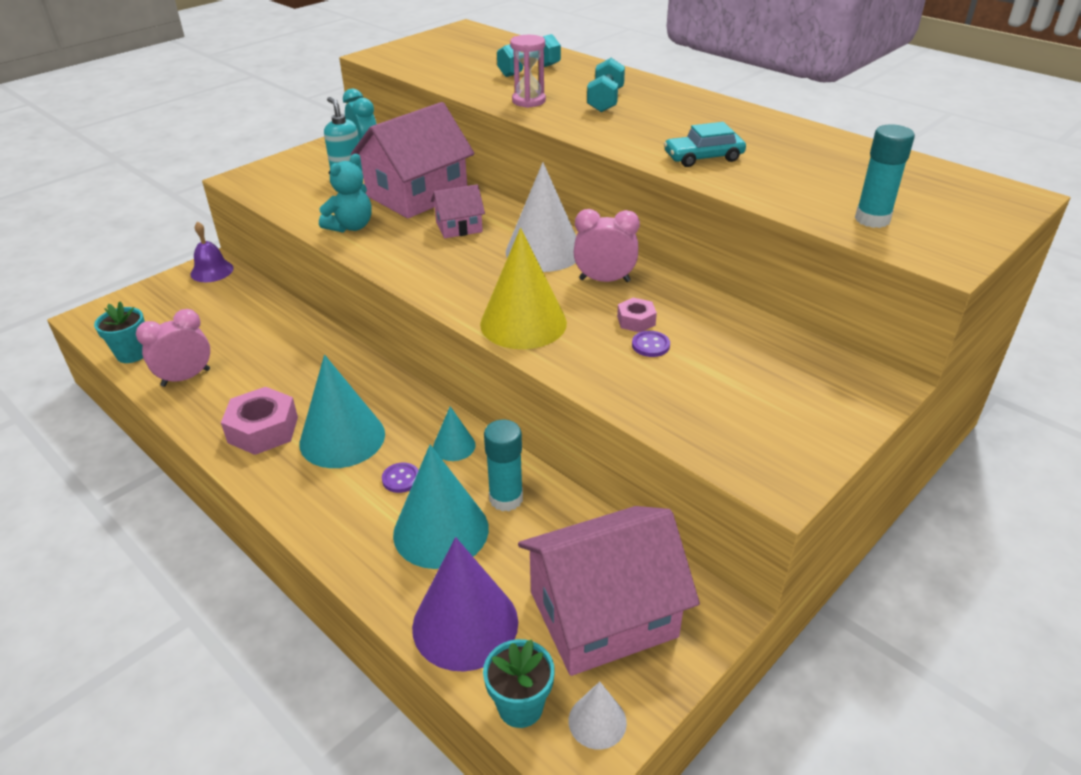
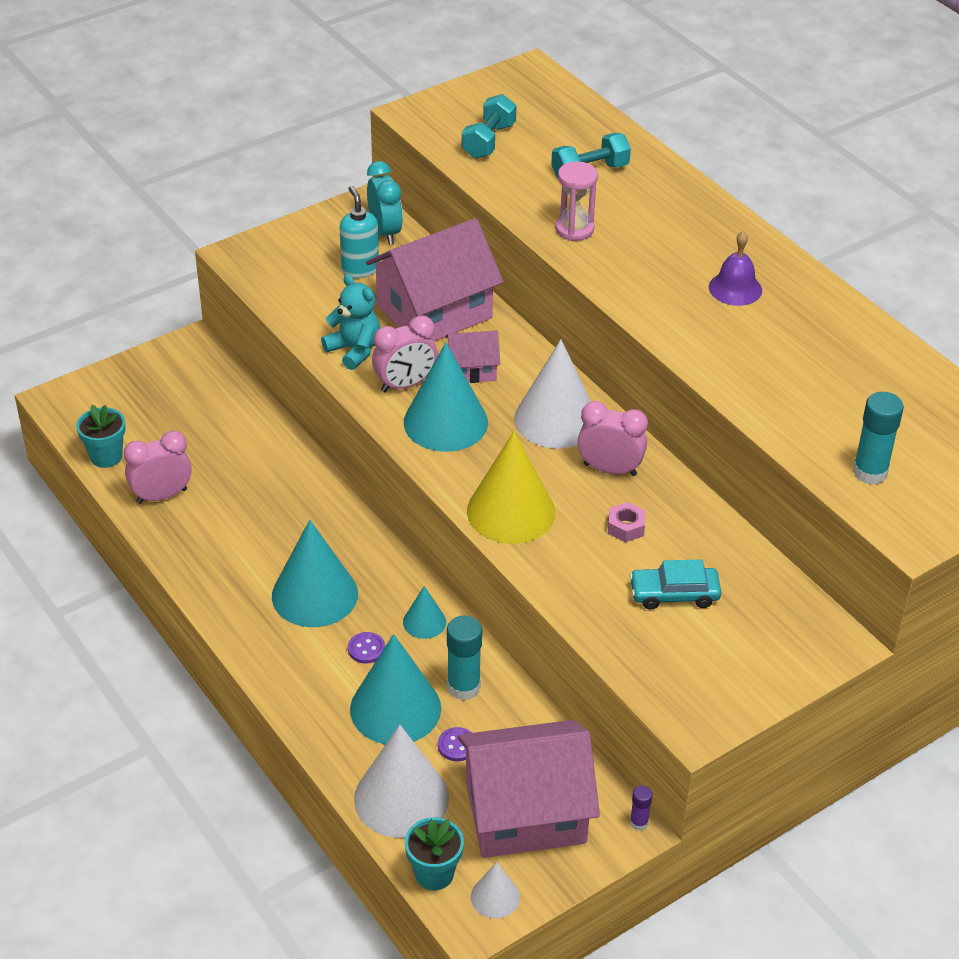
camera: 10 degrees right, 5 degrees up
(212, 271) = (191, 354): purple bell -> purple bell (735, 288)
(263, 430) = (237, 571): pink nut -> none
(351, 227) = (354, 350): turquoise teddy bear -> turquoise teddy bear turned 90 degrees counterclockwise
(401, 244) = (405, 384): none -> pink clock
(444, 265) = (445, 422): none -> turquoise cone
(465, 624) = (401, 798): purple cone -> white cone
(605, 100) = (662, 242): turquoise dumbbell -> turquoise dumbbell (489, 141)
(650, 345) = (630, 559): purple button -> purple button (457, 745)
(703, 157) = (736, 354): turquoise car -> turquoise car (674, 594)
(725, 604) = (639, 823): none -> purple glue stick

